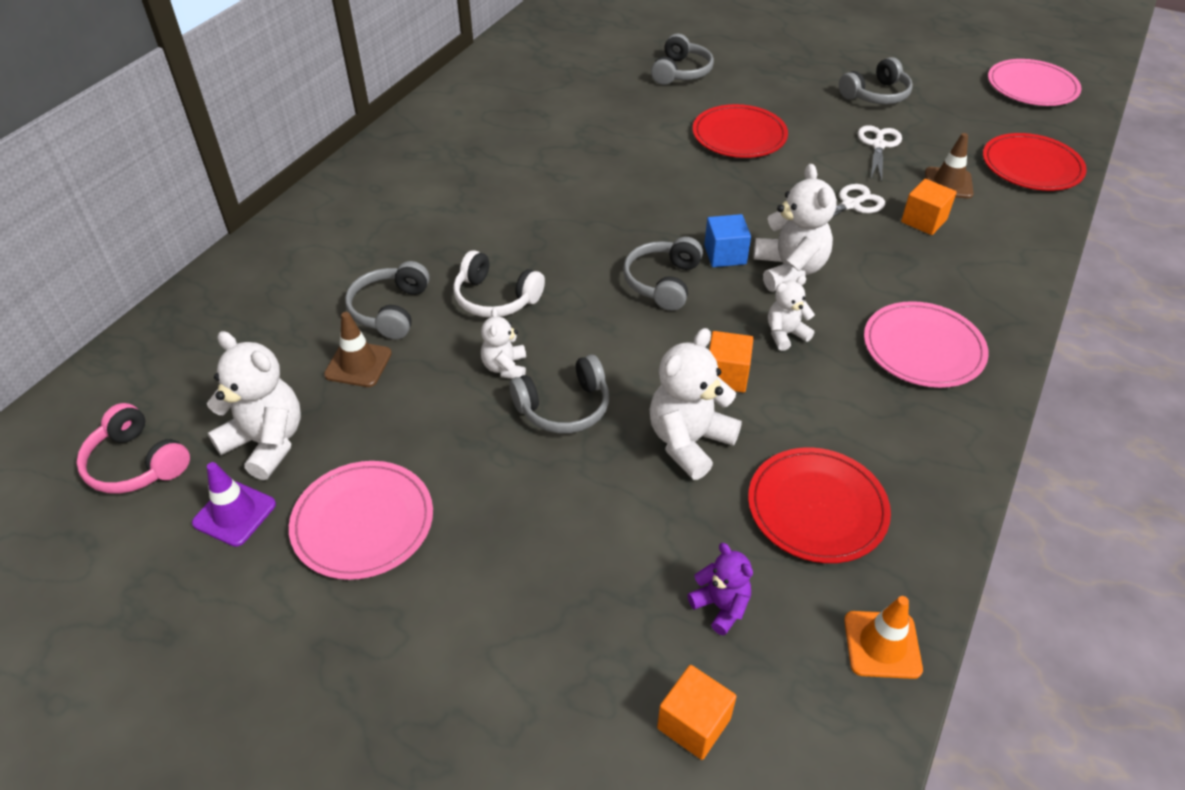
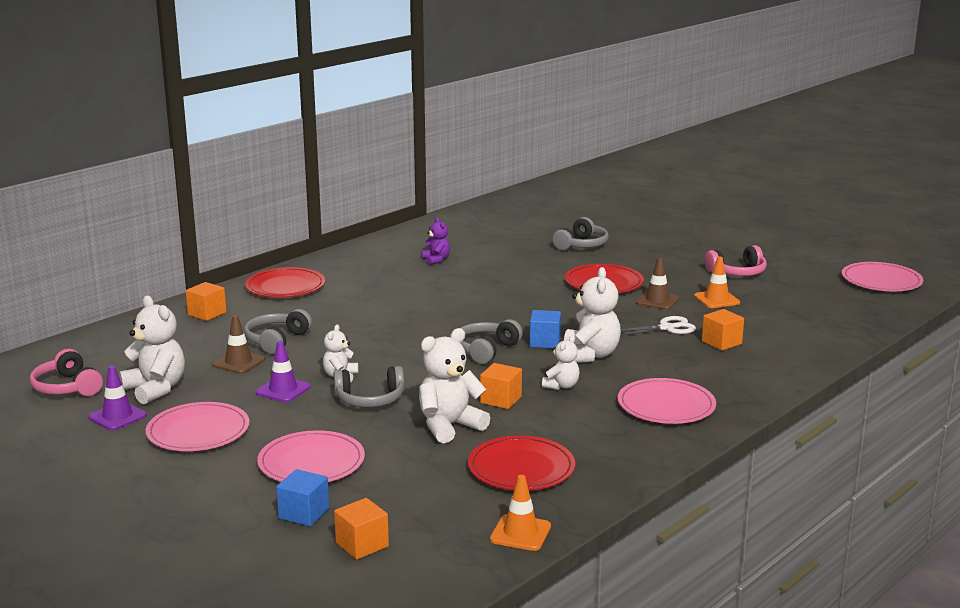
camera: 15 degrees right, 25 degrees down
(274, 272) = (207, 314): none -> orange cube
(442, 410) = (283, 390): none -> purple traffic cone
(495, 298) = (355, 343): white headphones -> none
(546, 556) = (311, 462): none -> pink plate
(585, 672) = (304, 513): none -> blue cube
(721, 606) = (417, 500): purple teddy bear -> purple teddy bear (436, 260)
(785, 334) = (561, 386): white teddy bear -> white teddy bear turned 135 degrees clockwise
(876, 95) = (737, 272): grey headphones -> pink headphones
(878, 145) = (716, 299): white scissors -> orange traffic cone
(948, 183) = (759, 325): brown traffic cone -> brown traffic cone (657, 301)
(1031, 166) = (841, 324): red plate -> red plate (285, 286)

